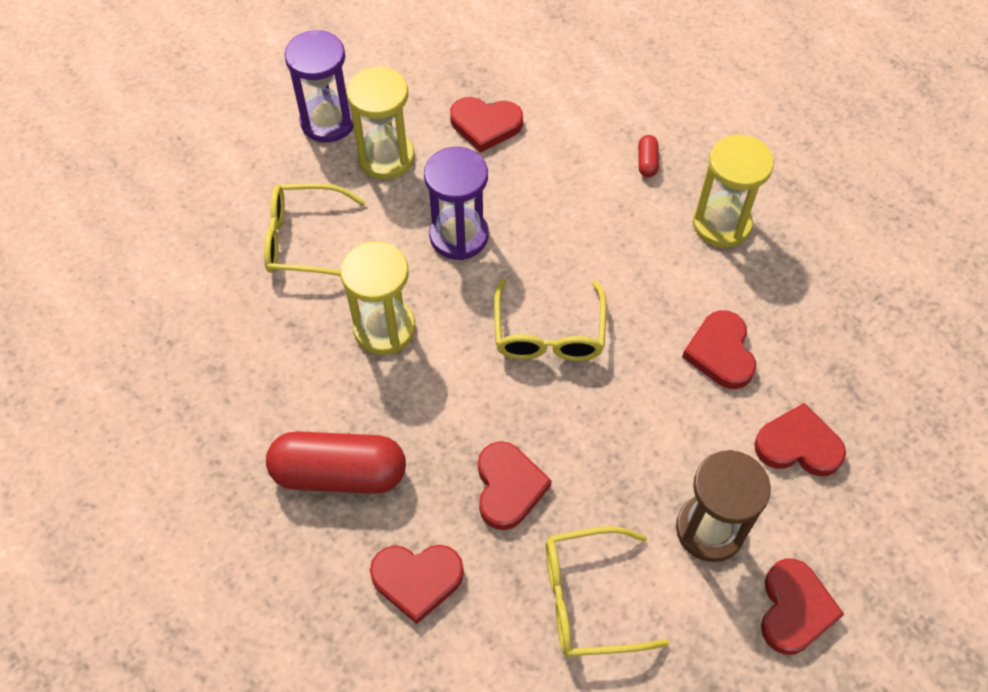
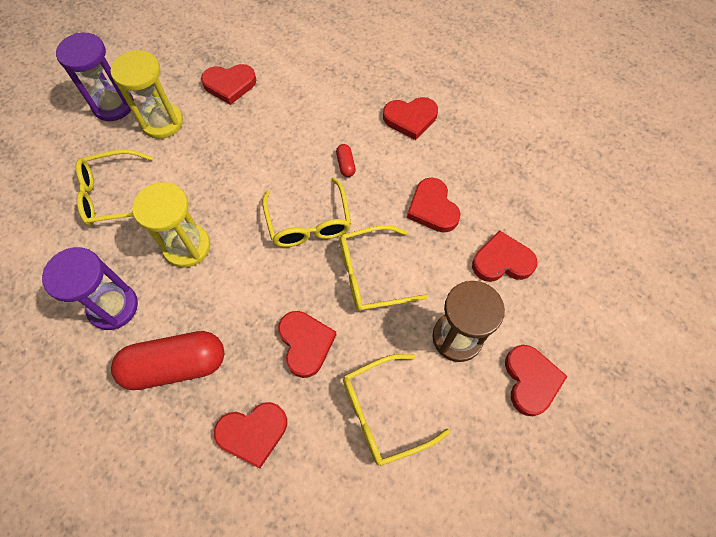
camera: 15 degrees left, 5 degrees up
(459, 236) = (228, 167): purple hourglass -> purple hourglass (113, 307)
(616, 421) = (371, 274): none -> yellow glasses
(647, 162) = (349, 87): red capsule -> red capsule (346, 165)
(721, 224) = (410, 119): yellow hourglass -> red heart

